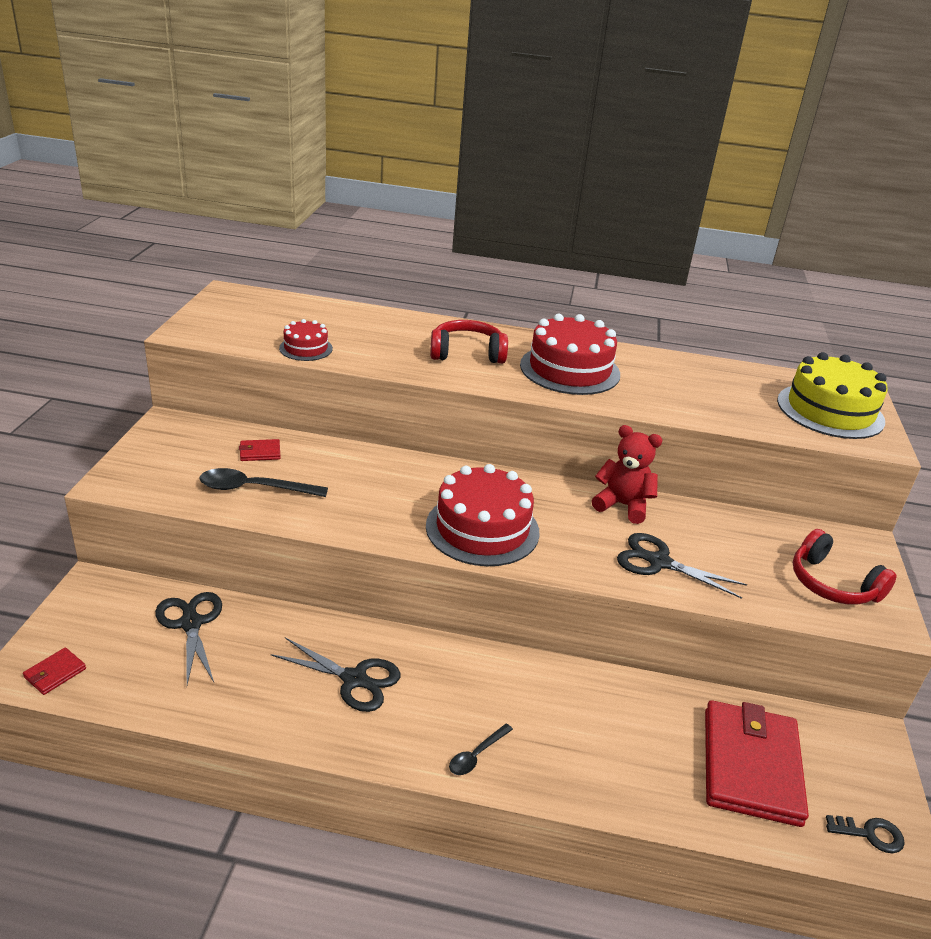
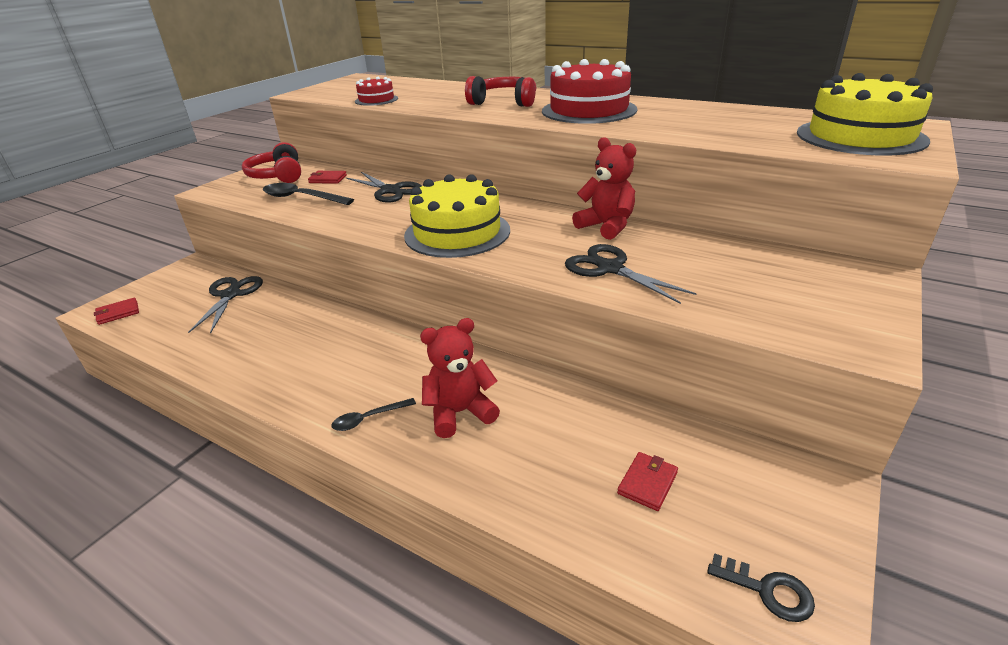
camera: 25 degrees right, 0 degrees up
(354, 679) = (314, 346): black scissors -> black scissors (390, 191)
(482, 529) = (457, 232): red cake -> yellow cake
(558, 730) = (460, 412): none -> red teddy bear
(751, 766) = (647, 483): red wallet -> red wallet, size x0.40
(832, 584) = (808, 304): red headphones -> red headphones (278, 175)

